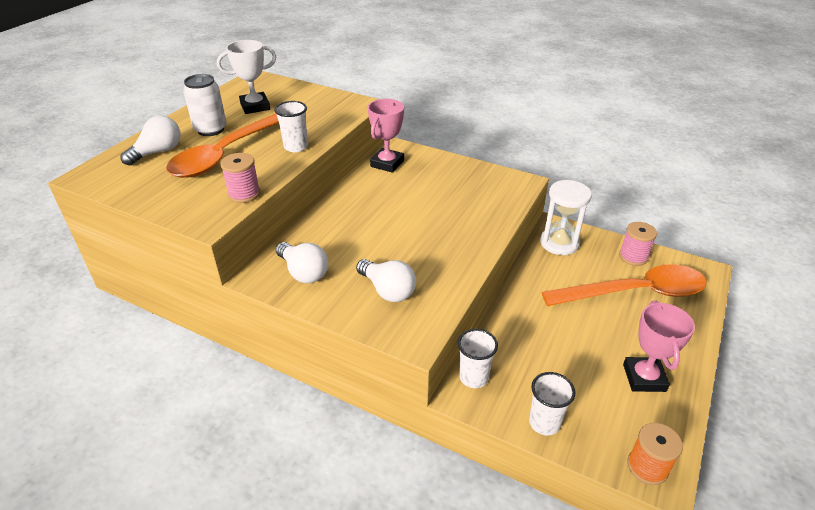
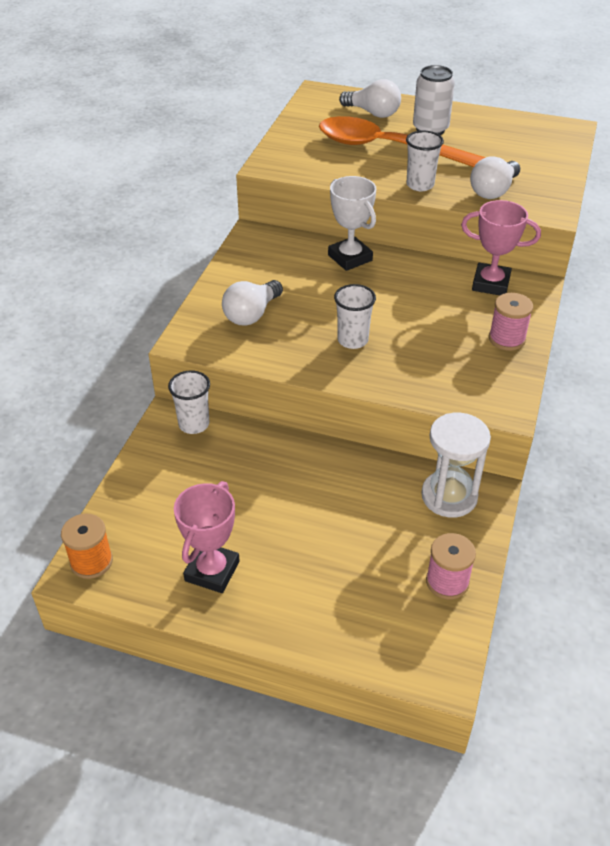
camera: 80 degrees right, 5 degrees up
(244, 194) = (318, 173): pink spool -> pink spool (507, 339)
(255, 106) = (497, 143): white trophy -> white trophy (350, 258)
(303, 272) = (266, 258): white light bulb -> white light bulb (493, 191)
(544, 423) = (141, 480): white cup -> white cup (352, 340)
(634, 293) = (365, 575): orange spoon -> none
(644, 378) = (212, 571): pink trophy -> pink trophy turned 60 degrees counterclockwise

